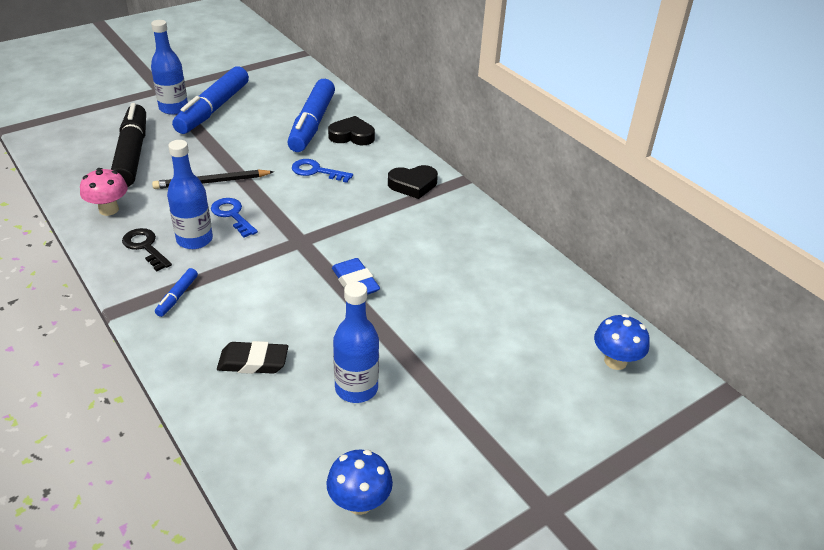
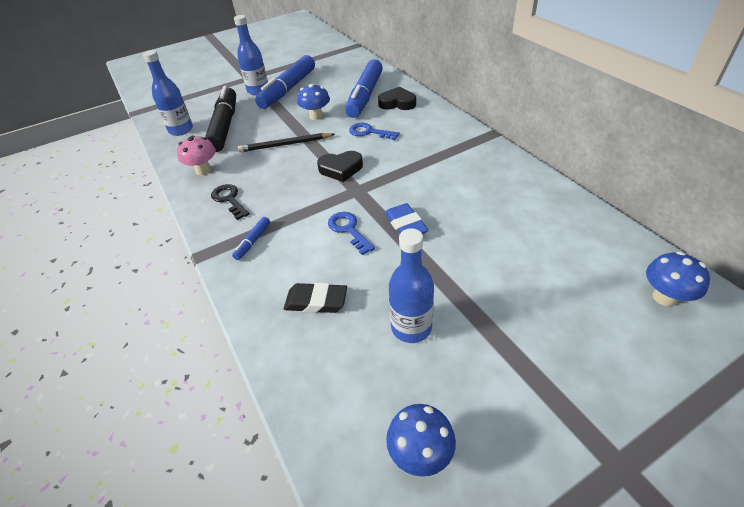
camera: 10 degrees right, 5 degrees up
(194, 240) = (269, 192): blue bottle -> blue bottle (181, 130)
(232, 215) = (301, 171): blue key -> blue key (348, 230)
(250, 147) = (316, 116): none -> blue mushroom
(413, 185) = (450, 139): black heart -> black heart (341, 169)

